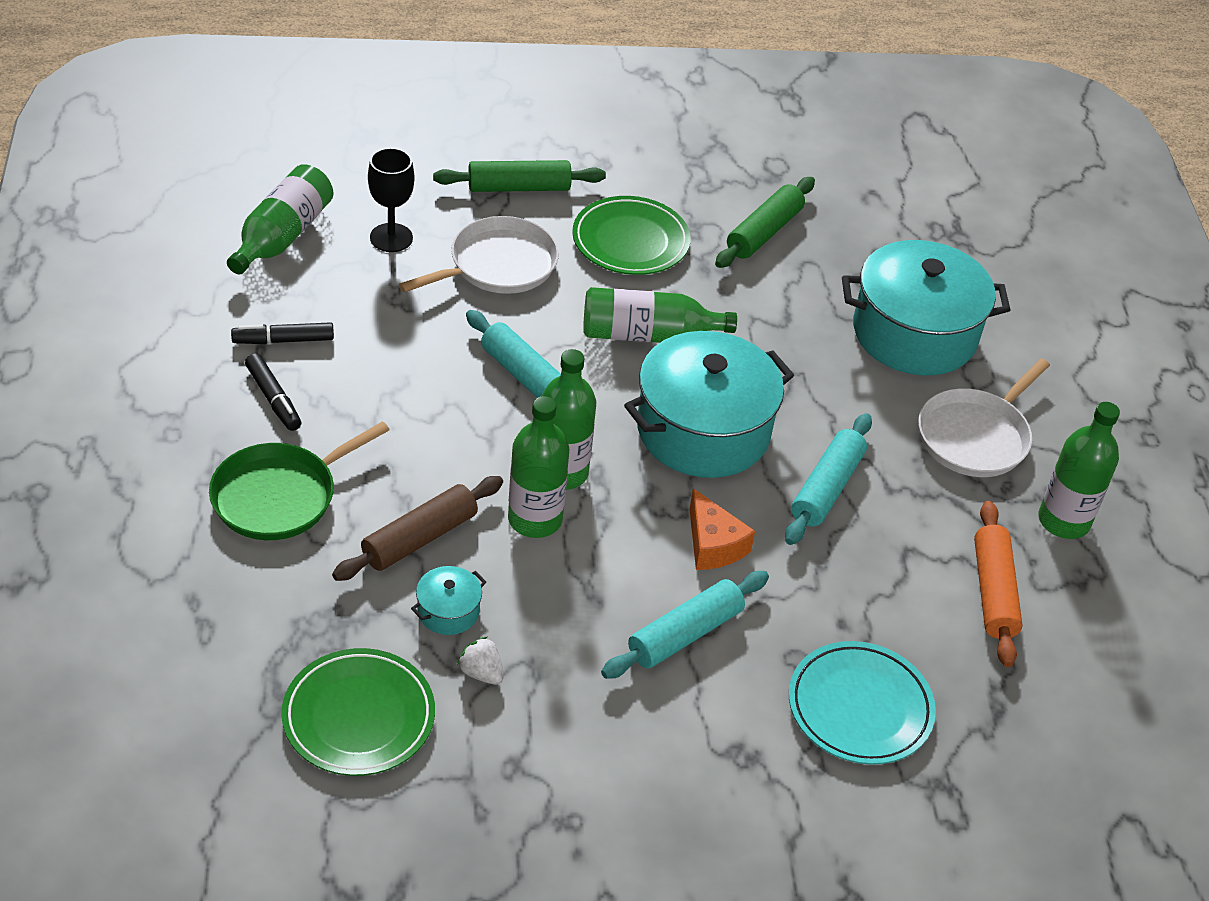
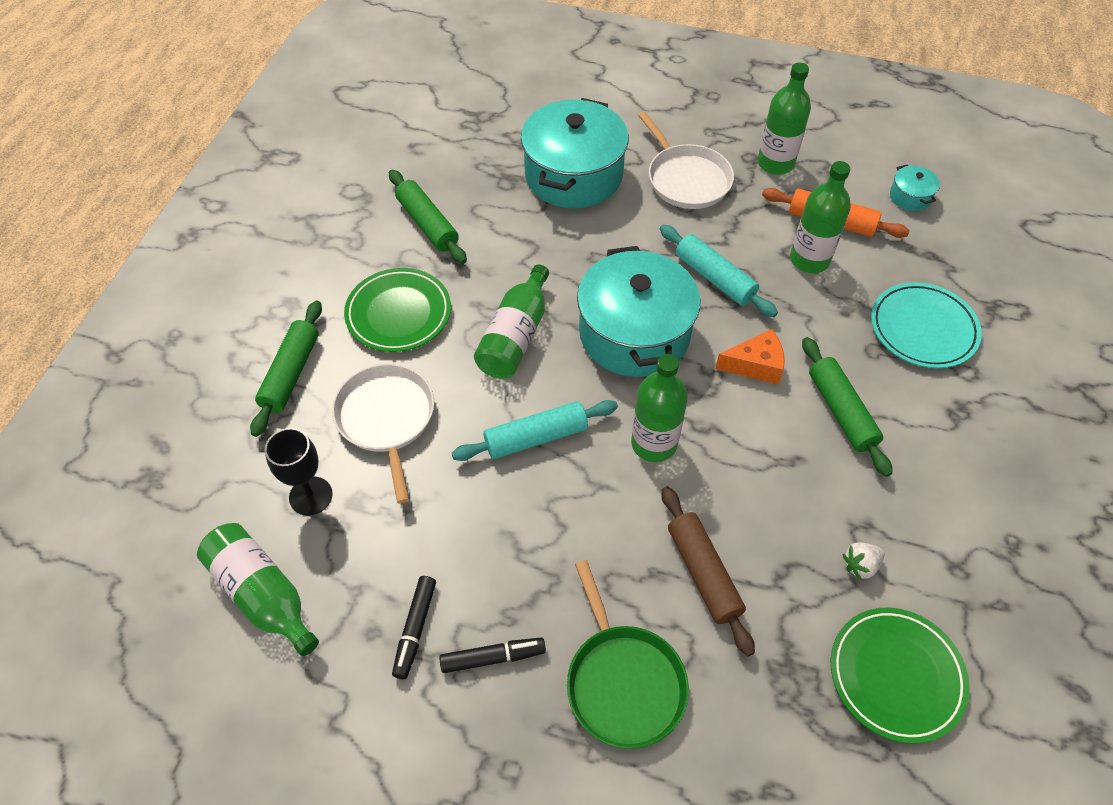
camera: 65 degrees left, 10 degrees up
(448, 611) = (790, 572): turquoise pot -> turquoise pot (910, 197)
(535, 519) = (701, 478): green bottle -> green bottle (809, 260)
(685, 634) = (841, 411): turquoise rolling pin -> green rolling pin

